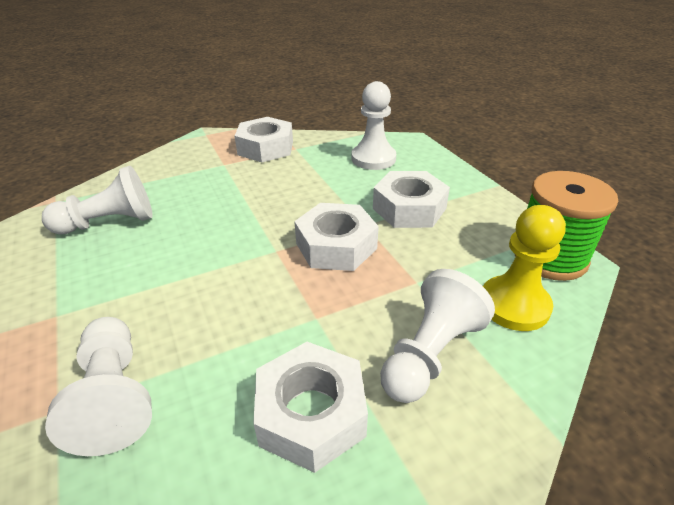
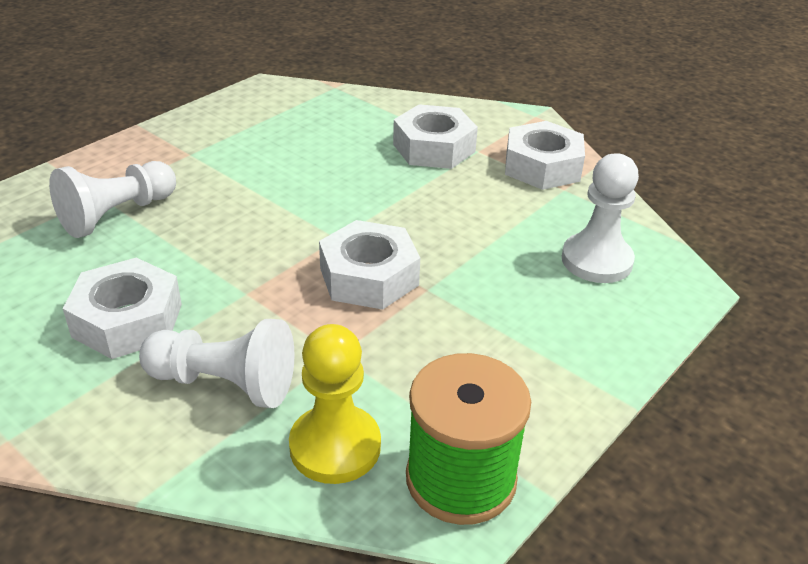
camera: 65 degrees right, 0 degrees up
(109, 223) = (320, 126): white pawn -> none
(409, 208) = (490, 320): white nut -> white nut (434, 148)

